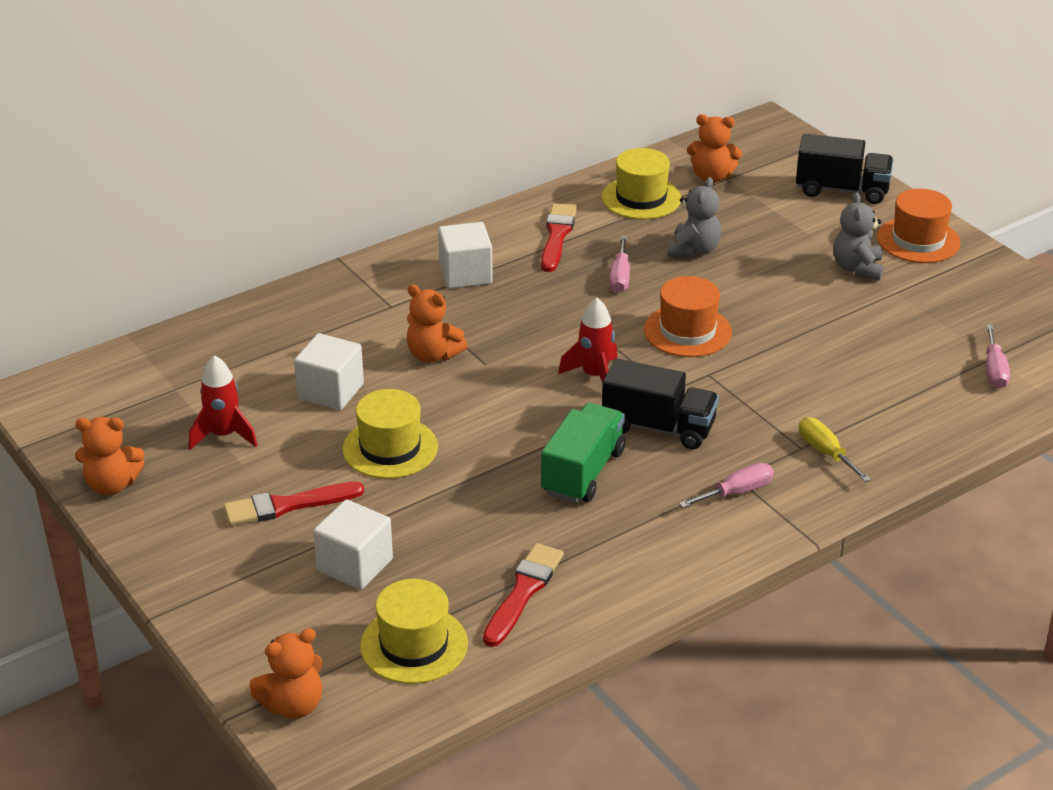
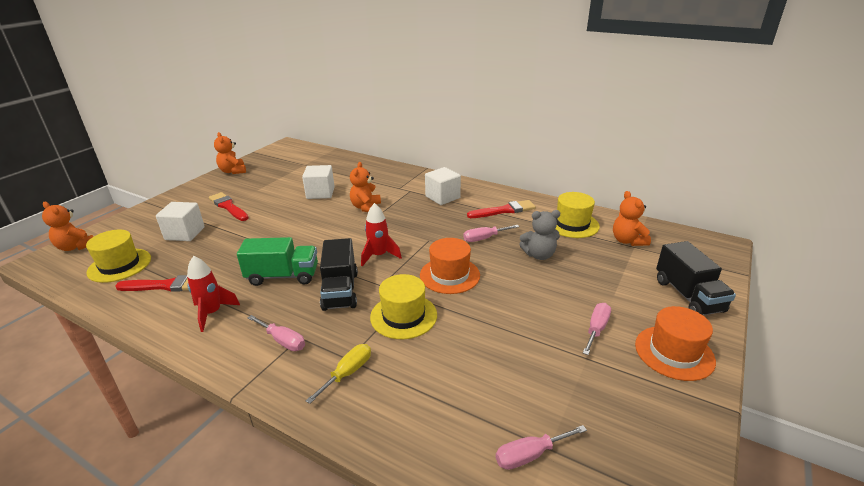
camera: 65 degrees right, 5 degrees down
(224, 435) = (275, 181): red rocket -> red rocket (212, 313)
(390, 448) = (282, 217): yellow hat -> yellow hat (403, 316)
(857, 268) = (596, 329): grey teddy bear -> pink screwdriver

